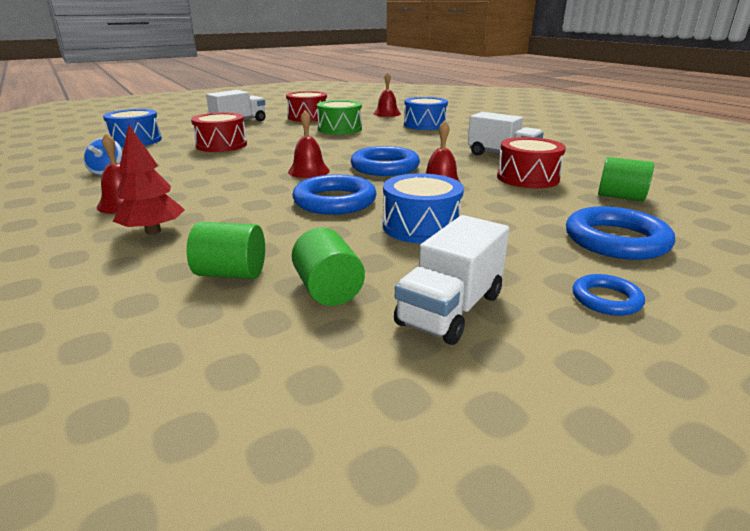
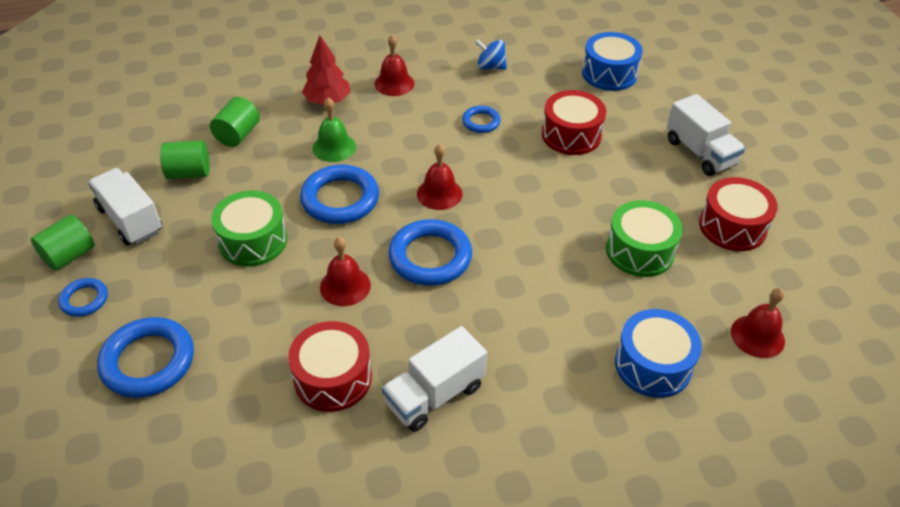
camera: 105 degrees right, 20 degrees up
(203, 168) = (481, 122): none -> blue ring
(250, 215) = (334, 147): none -> green bell
(421, 226) = (253, 241): blue drum -> green drum
(620, 197) = (230, 436): green cylinder -> green cylinder (69, 255)

